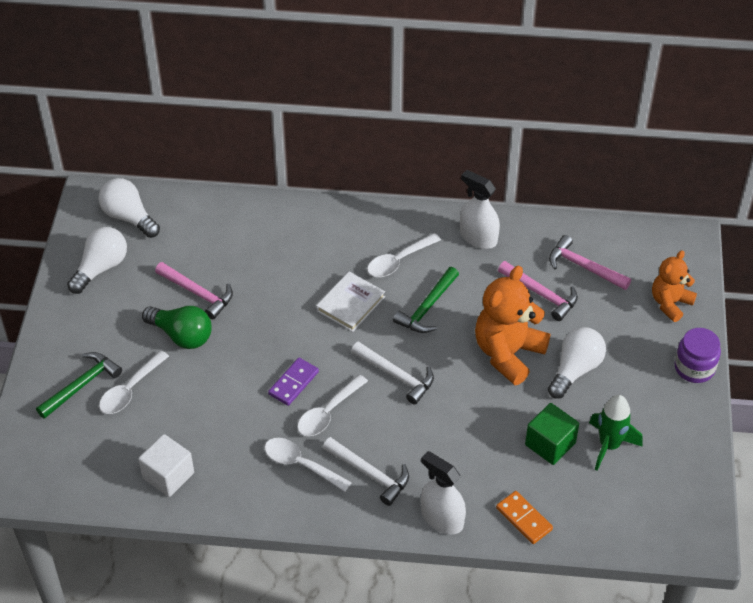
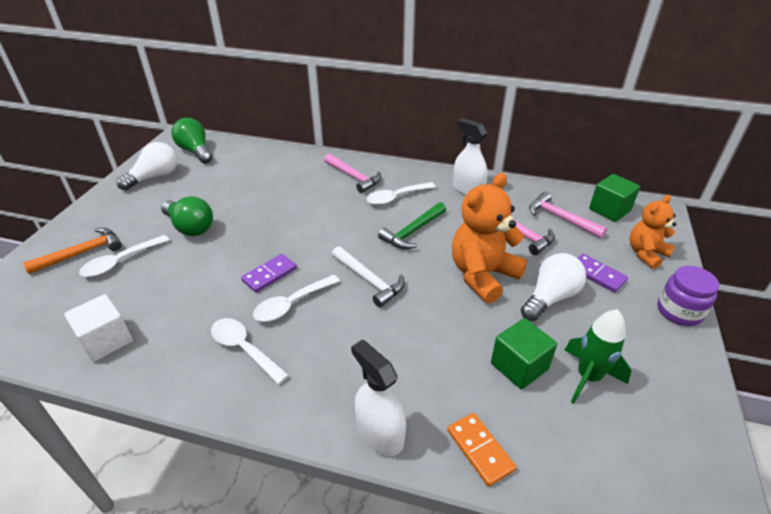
camera: 10 degrees right, 10 degrees down
(82, 385) = (82, 253): green hammer -> orange hammer
(129, 217) = (195, 151): white light bulb -> green light bulb
(198, 293) = (220, 201): pink hammer -> pink hammer (354, 177)
(350, 304) = (345, 221): white book -> none
(370, 474) = (313, 369): white hammer -> none
(620, 336) = (597, 274): none -> purple domino
(636, 248) = (609, 210): none -> green cube

